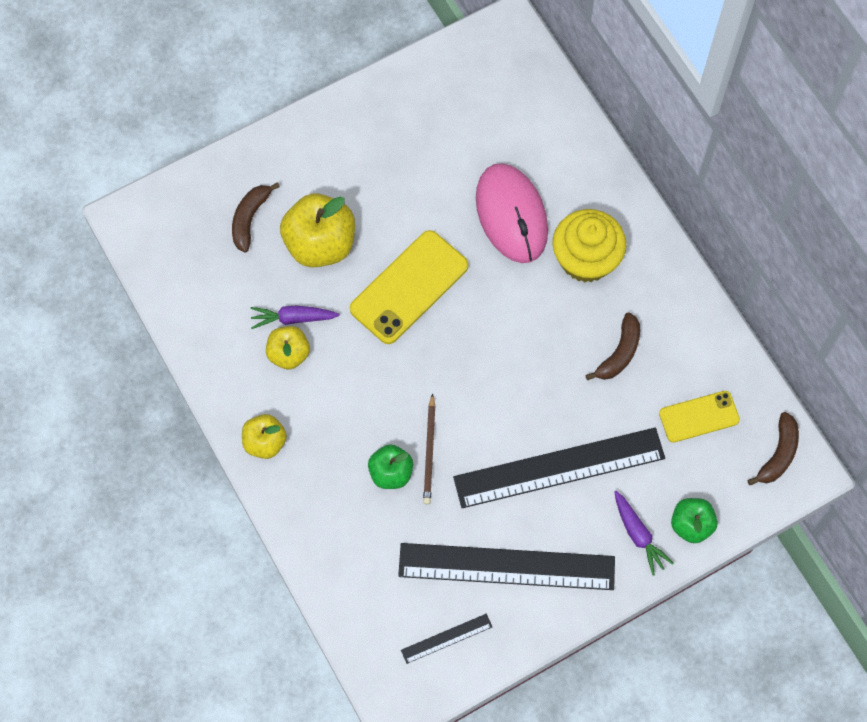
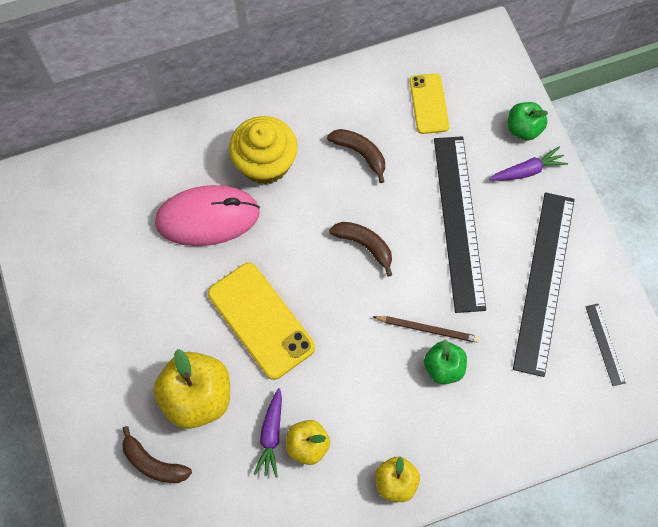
camera: 80 degrees left, 0 degrees up
(778, 454) = (470, 53): brown banana -> brown banana (364, 245)

